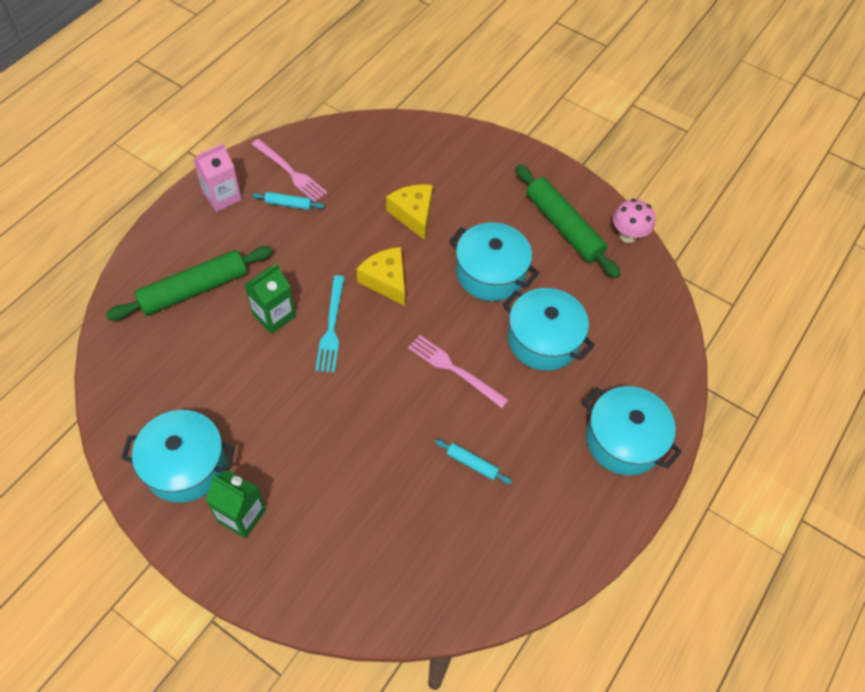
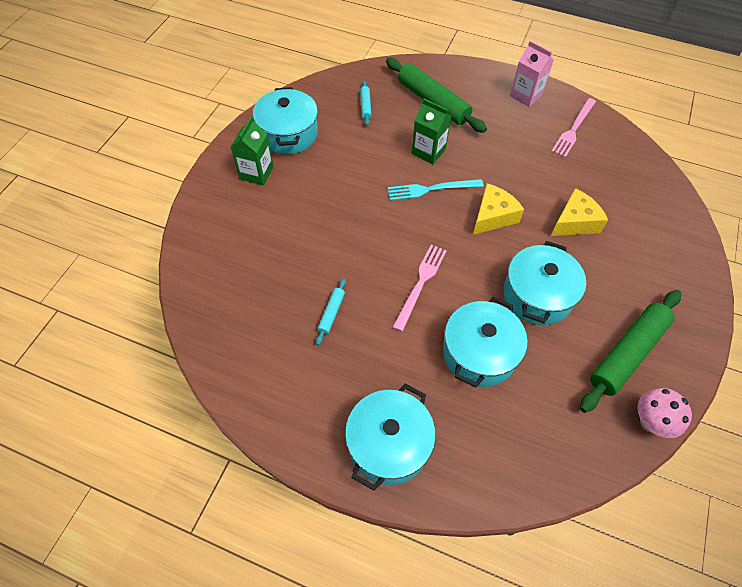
camera: 80 degrees right, 0 degrees up
(288, 204) = (539, 136): turquoise rolling pin -> turquoise rolling pin (365, 106)

